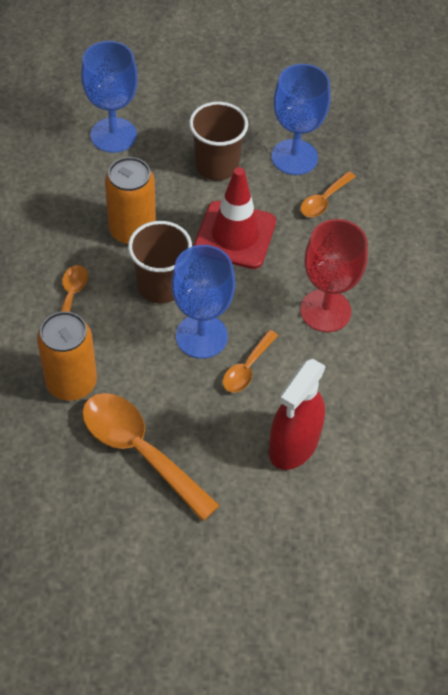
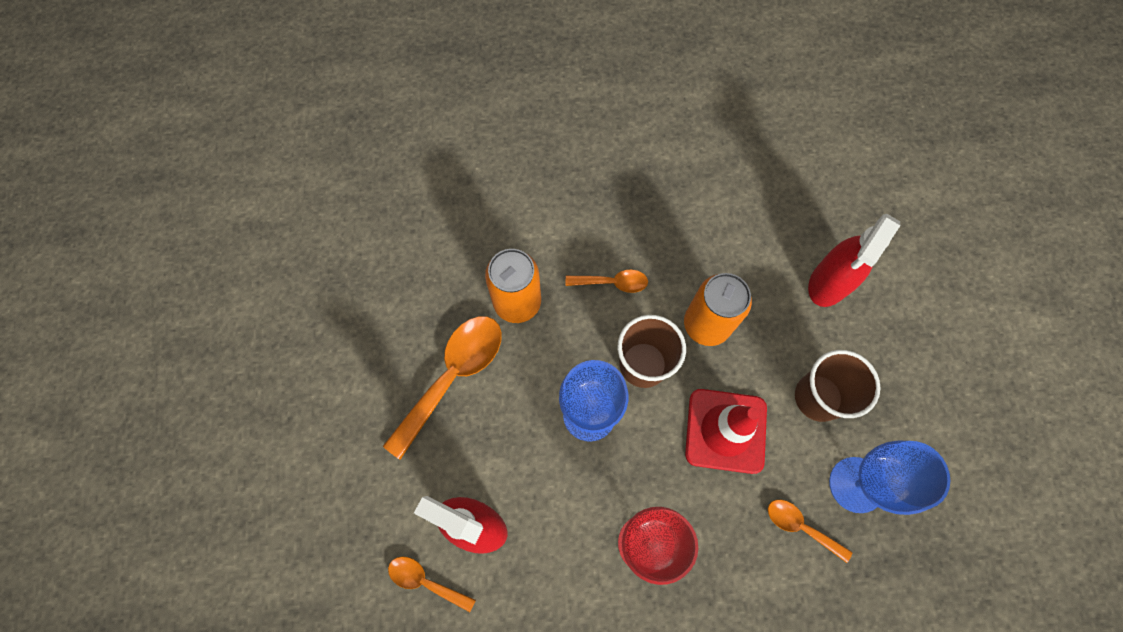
camera: 85 degrees right, 15 degrees up
(113, 135) = (829, 282): blue goblet -> red spray bottle
(247, 368) = (558, 466): orange spoon -> orange spoon (425, 581)

